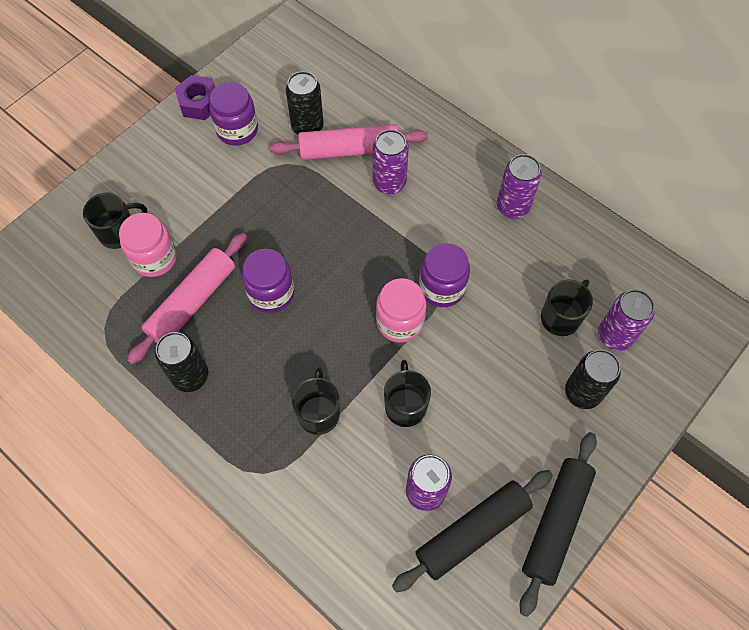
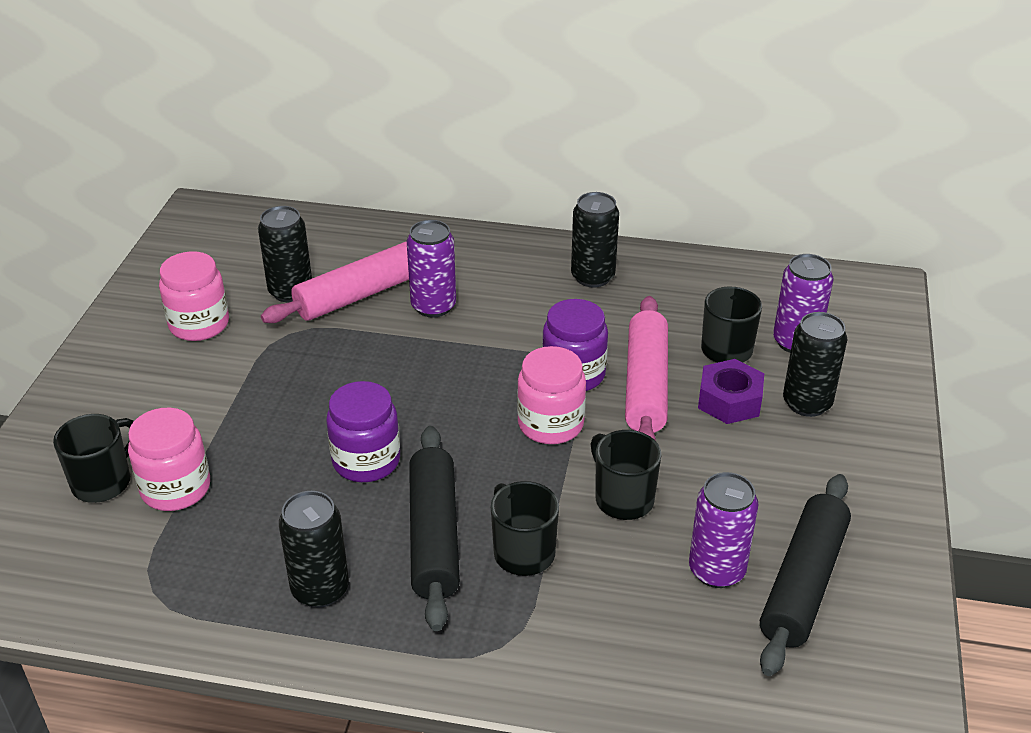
camera: 30 degrees left, 25 degrees down
(192, 303) = (265, 512): pink rolling pin -> pink rolling pin (646, 385)
(199, 103) = (127, 316): purple nut -> purple nut (729, 400)
(237, 130) = (199, 324): purple jar -> pink jar
(512, 207) = (593, 277): purple can -> black can
(555, 522) = (884, 530): black rolling pin -> black rolling pin (433, 536)

